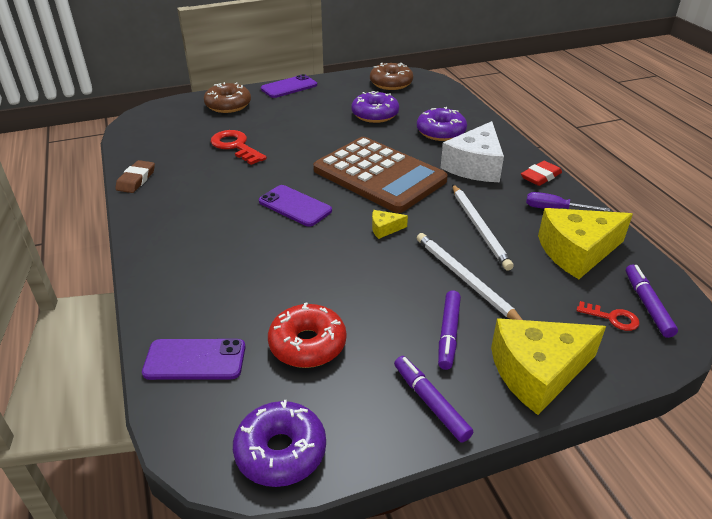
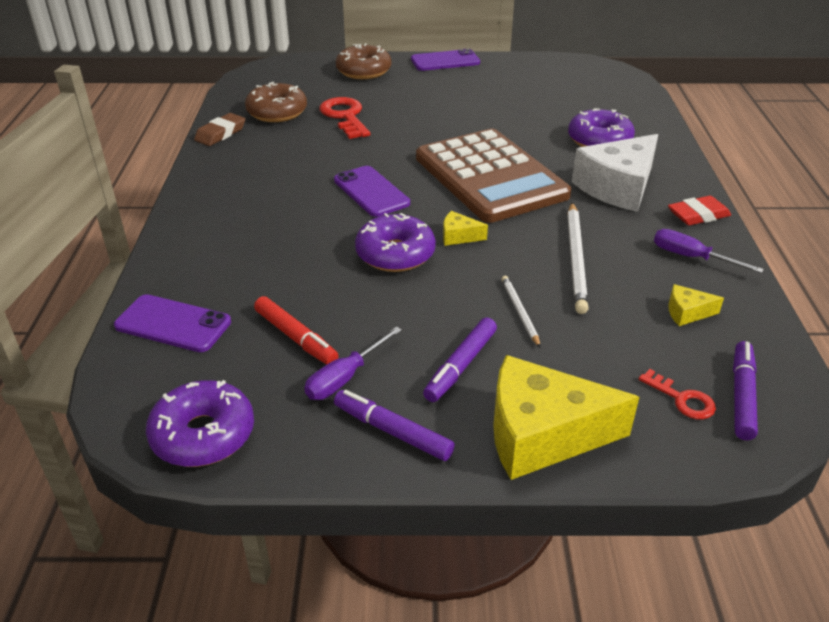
camera: 20 degrees right, 0 degrees up
(307, 344) = (296, 337): red donut -> red marker
(367, 368) = (345, 377): none -> purple screwdriver
(375, 114) = (529, 107): purple donut -> purple donut (395, 254)
(391, 83) = (572, 74): brown donut -> brown donut (277, 112)
(430, 402) = (392, 432): purple marker -> purple marker turned 45 degrees counterclockwise
(465, 279) = (520, 312): white pencil -> white pencil, size x0.55
(577, 252) = (687, 312): yellow cheese -> yellow cheese, size x0.43

